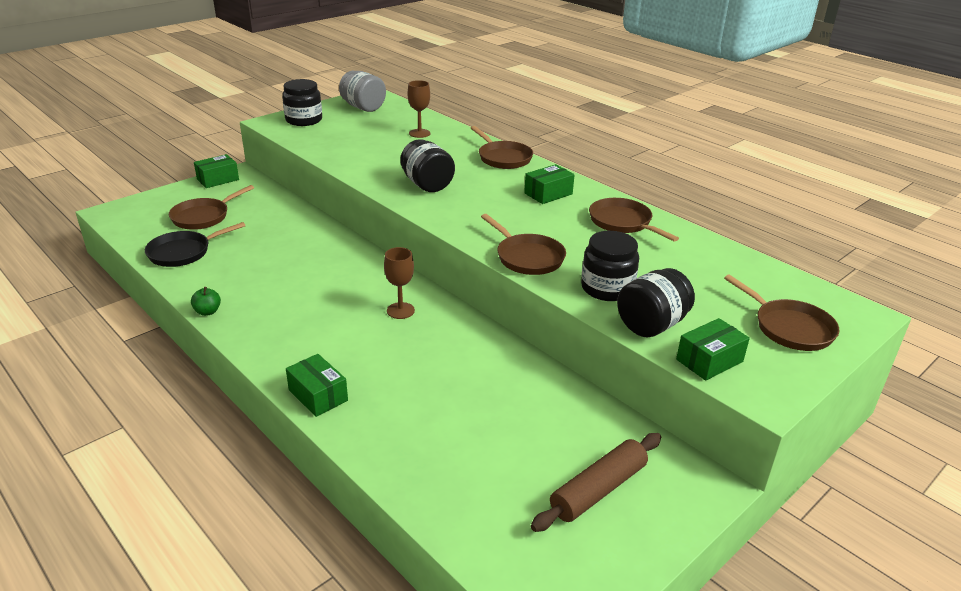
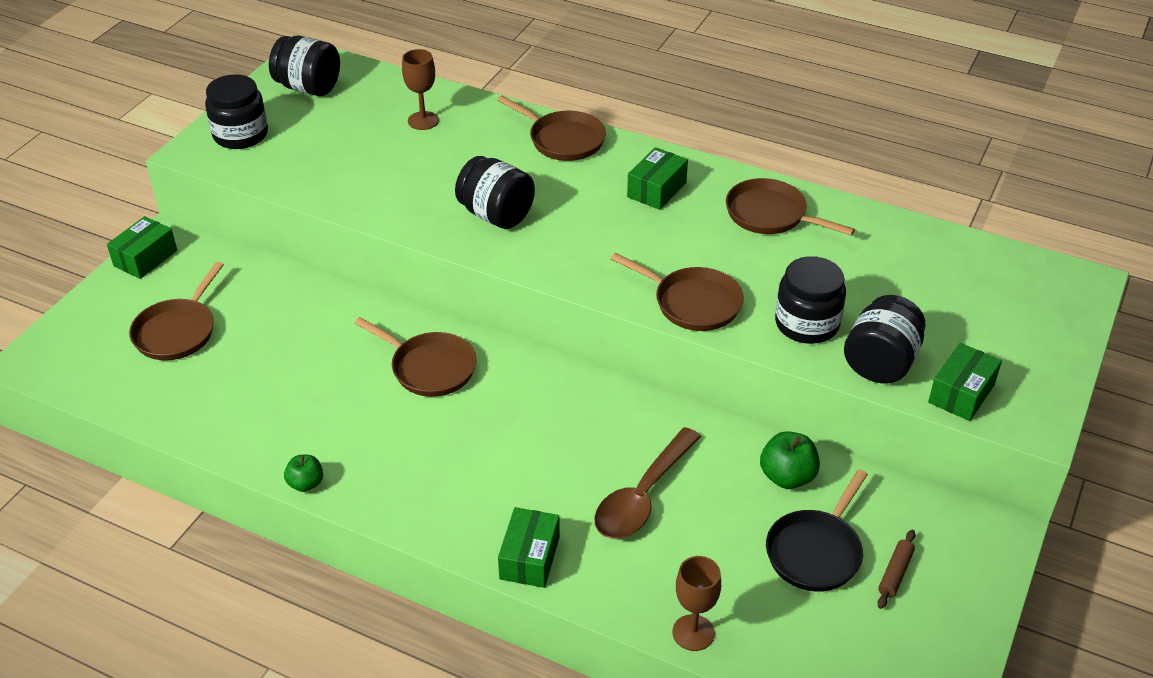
camera: 20 degrees left, 10 degrees up
(183, 252) = (198, 400): black pan -> black pan (816, 551)
(318, 395) = (529, 558): green box -> green box turned 75 degrees clockwise
(363, 107) = (308, 87): grey jar -> black jar
(400, 310) = (547, 408): brown goblet -> brown goblet (693, 632)
(429, 380) = (643, 496): none -> brown spoon
(549, 398) = (787, 477): none -> green apple
(598, 490) = (895, 573): brown rolling pin -> brown rolling pin, size x0.51
(789, 328) = (1018, 323): brown pan -> brown pan (429, 367)

